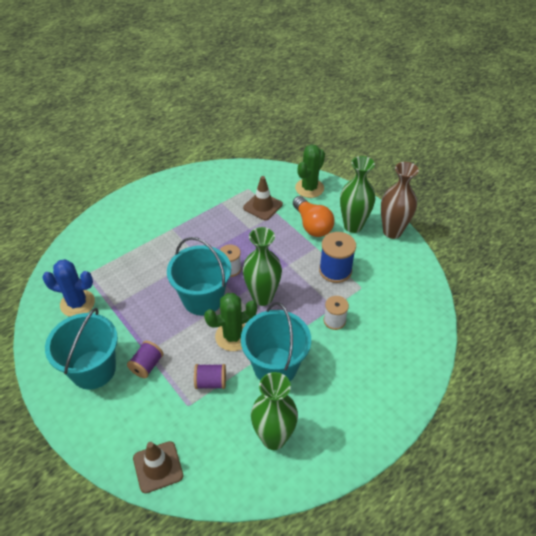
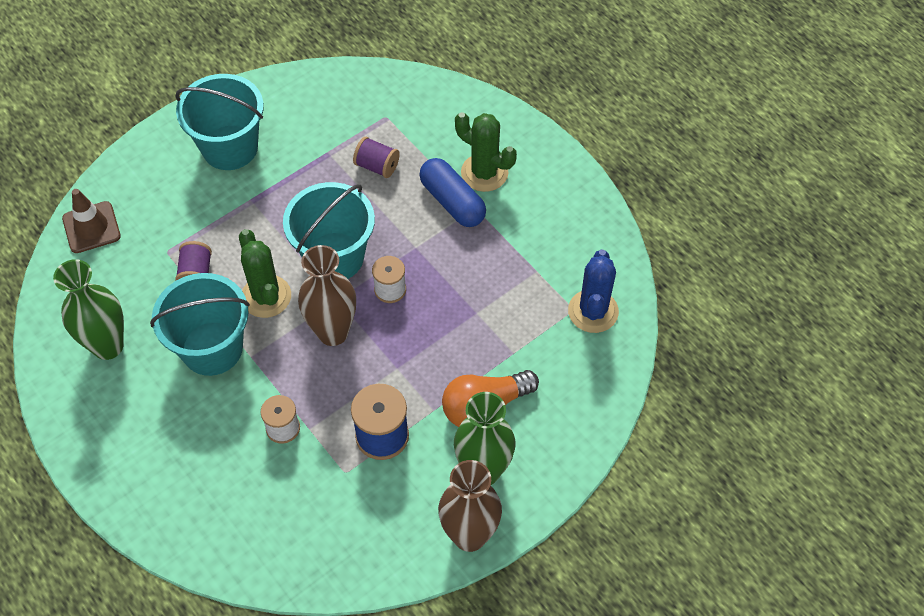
camera: 90 degrees right, 10 degrees up
(77, 303) = (335, 115): blue cactus -> blue cactus (593, 311)
(147, 365) = (229, 202): purple spool -> purple spool (377, 166)
(165, 239) = (452, 201): none -> blue capsule
(262, 297) = (333, 332): green vase -> brown vase
(263, 206) = (529, 332): brown traffic cone -> none
(309, 188) = (578, 406): green cactus -> green cactus (484, 173)

